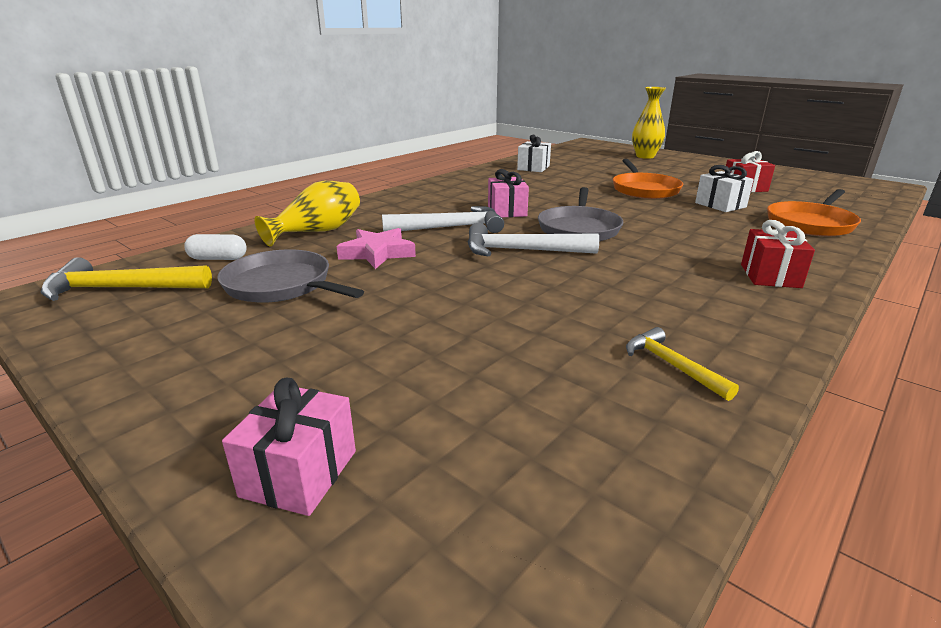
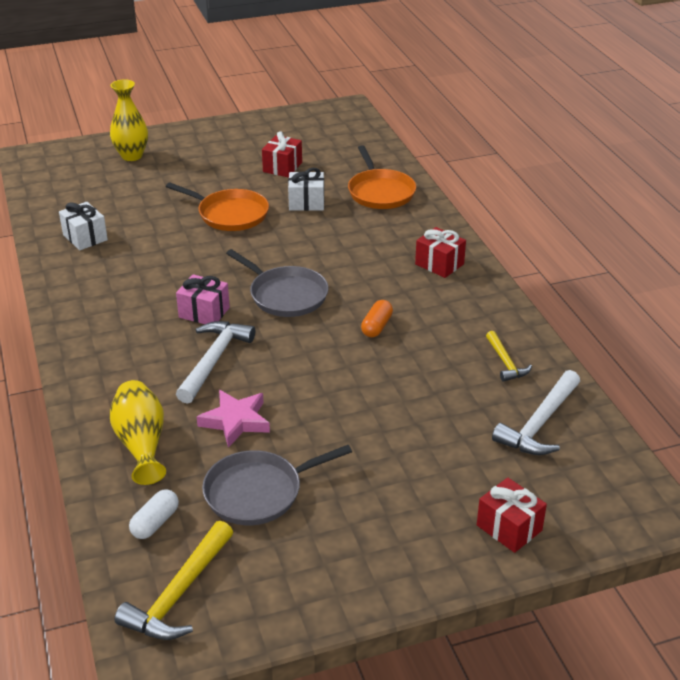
camera: 60 degrees left, 10 degrees up
(299, 473) = (509, 528): pink gift -> red gift
(521, 250) = (303, 344): white hammer -> white hammer (539, 423)
(602, 273) = (376, 326): none -> orange capsule
(672, 365) = (505, 362): yellow hammer -> yellow hammer turned 105 degrees counterclockwise

